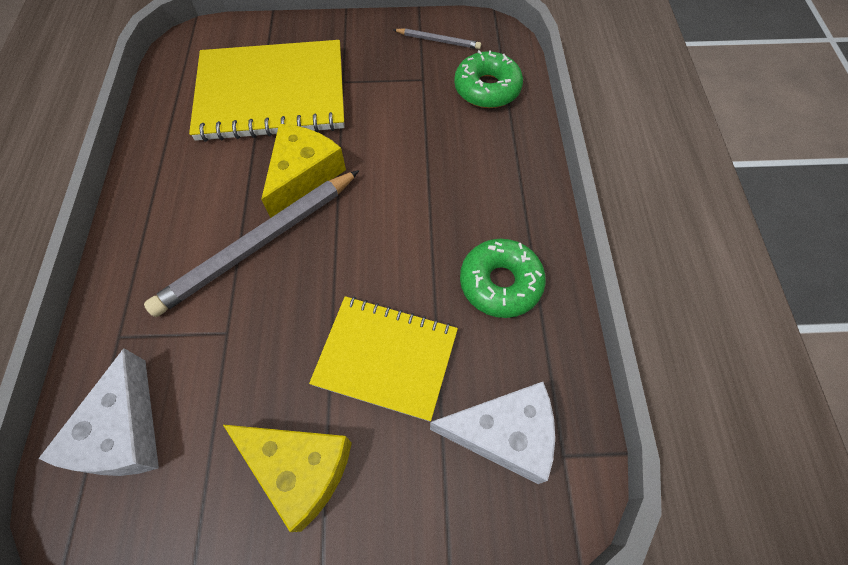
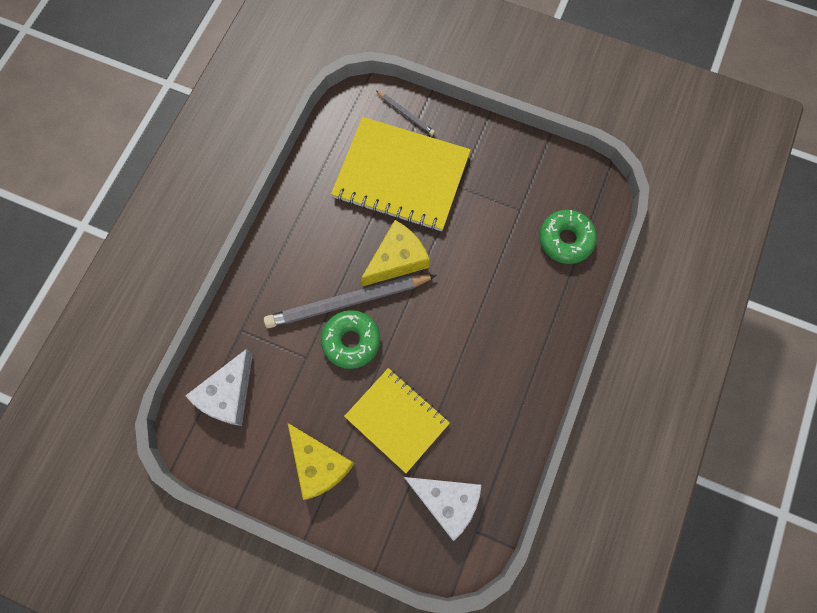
camera: 25 degrees right, 10 degrees up
(438, 41) = (550, 177): grey pencil -> grey pencil (406, 114)
(500, 283) = (494, 403): green donut -> green donut (351, 341)

